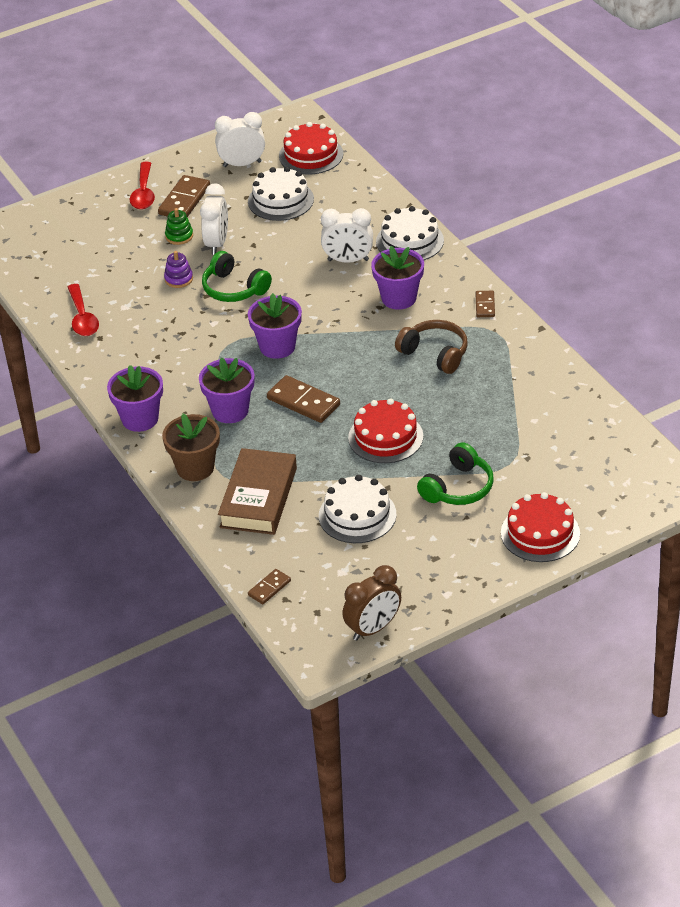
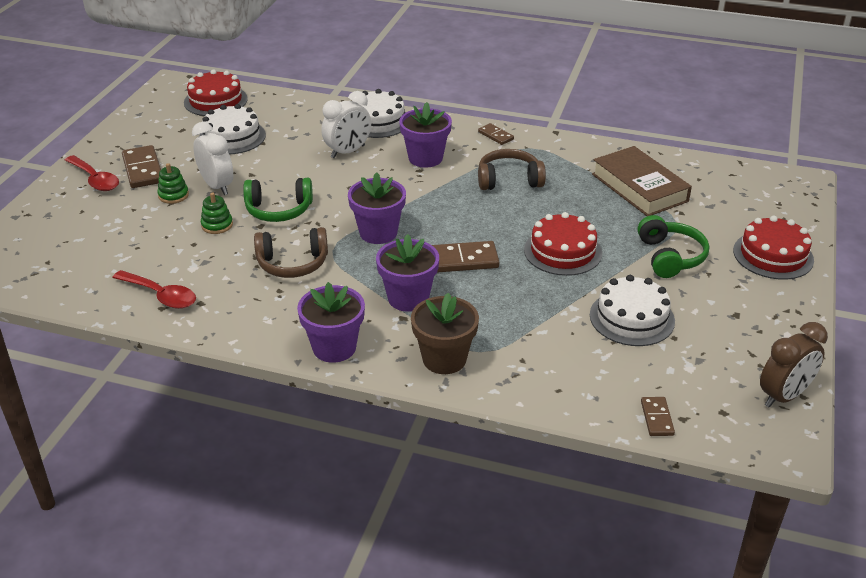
camera: 45 degrees left, 5 degrees down
(178, 279) = (217, 225): purple stacking toy -> green stacking toy
(190, 340) = (292, 263): none -> brown headphones
(242, 164) = (163, 127): white clock -> none
(258, 498) = (534, 351): brown book -> brown book (639, 188)
(373, 628) = (784, 396): brown clock -> brown clock turned 45 degrees clockwise

